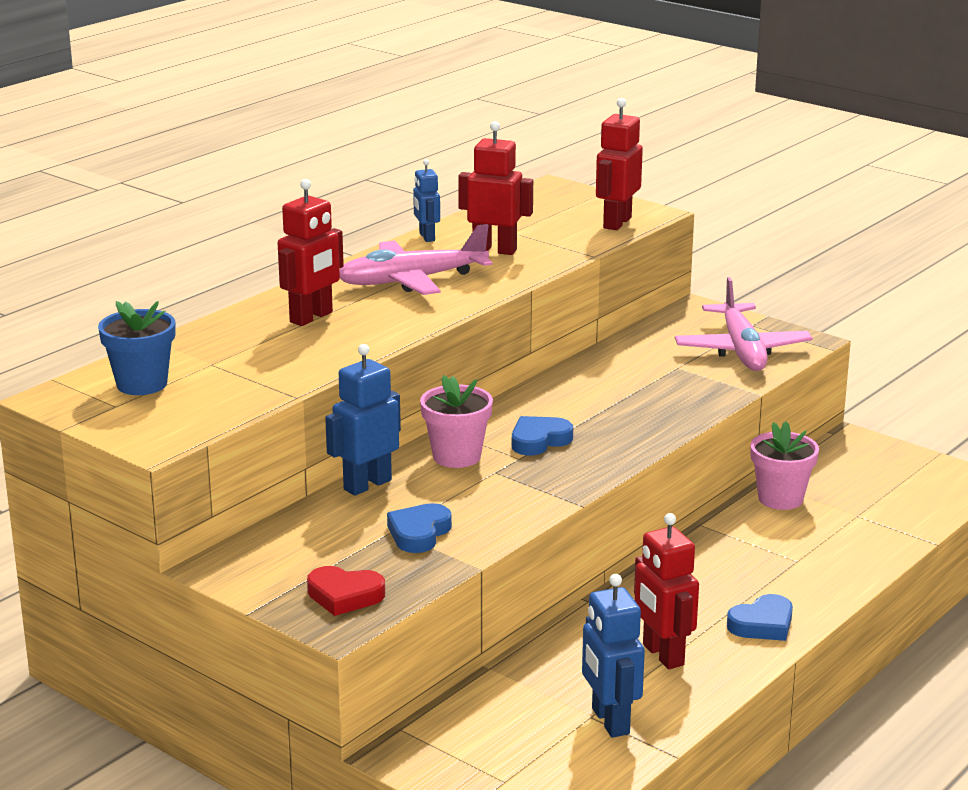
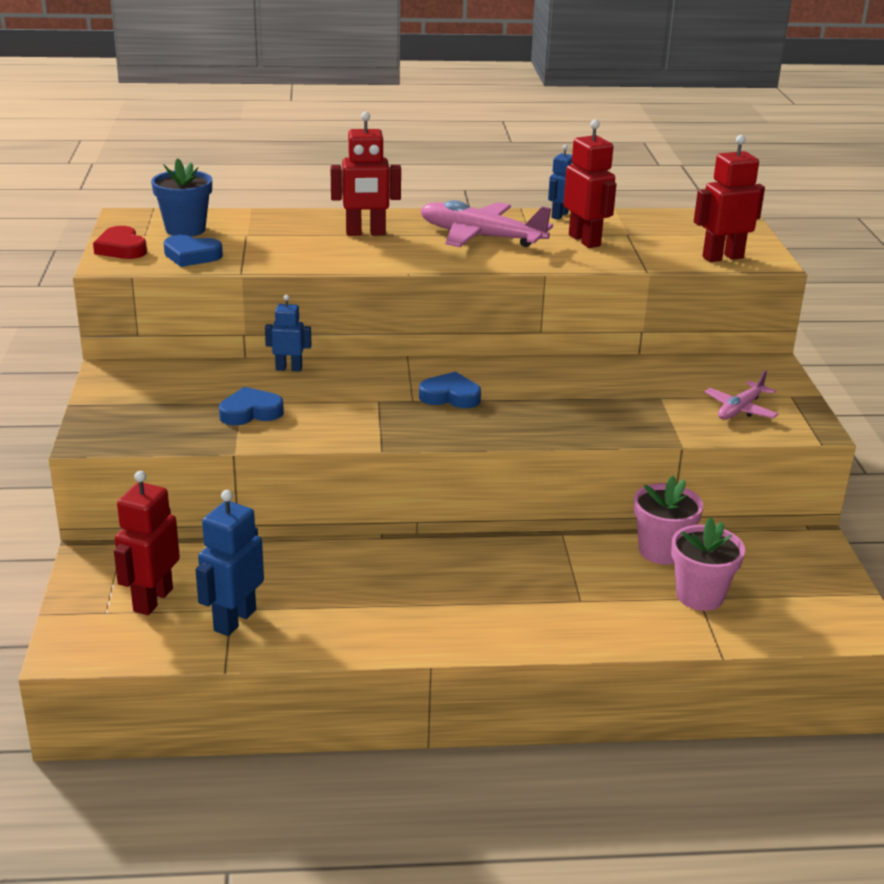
camera: 45 degrees right, 5 degrees up
(344, 596) = (131, 424): red heart -> red heart (121, 248)
(367, 485) = (289, 368): blue robot -> blue robot, size x0.62
(456, 456) = (377, 379): pink flower pot -> pink flower pot (700, 596)
(662, 655) = (353, 602): red robot -> red robot (152, 600)
(742, 350) = (740, 409): pink plane -> pink plane, size x0.57
(762, 624) = (461, 627): blue heart -> blue heart (191, 256)

